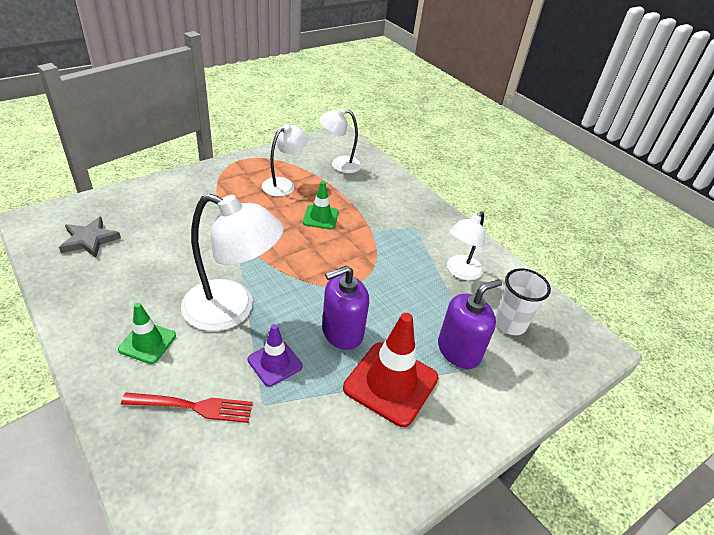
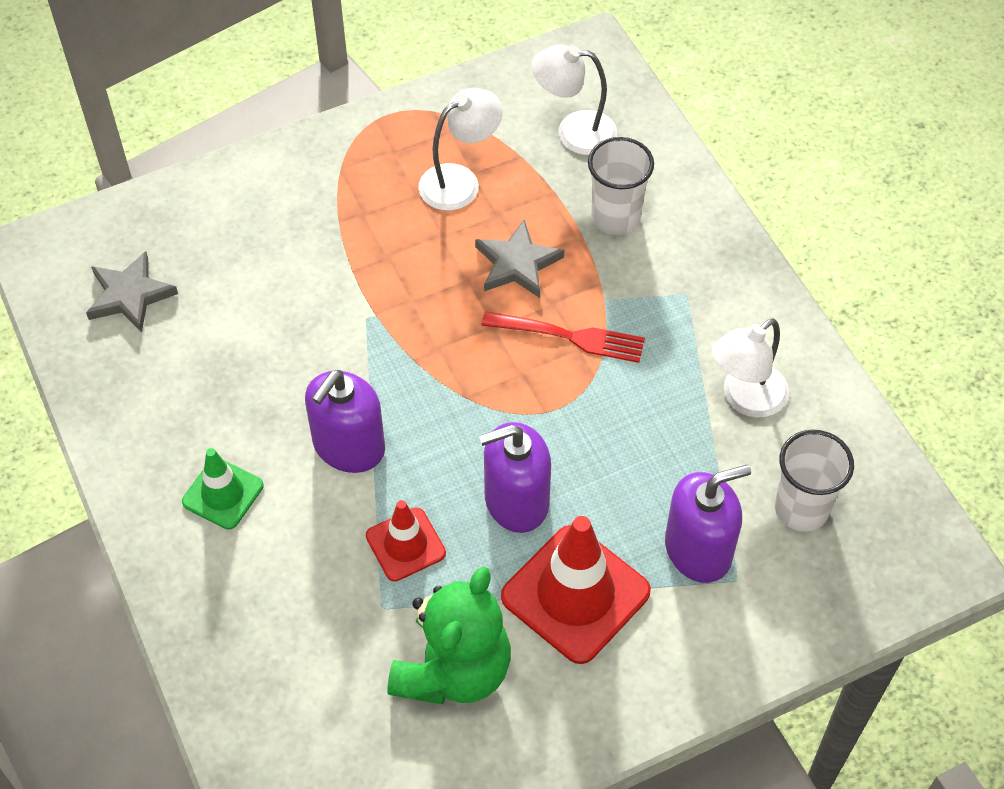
camera: 15 degrees right, 15 degrees up
(193, 406) = (285, 601): red fork -> red fork (570, 336)
(232, 310) = (349, 446): white lamp -> purple soap dispenser
(275, 363) = (405, 544): purple traffic cone -> red traffic cone
(318, 440) = (453, 670): none -> green teddy bear
(320, 217) = (517, 263): green traffic cone -> grey star
(369, 197) = (615, 217): none -> white cup

